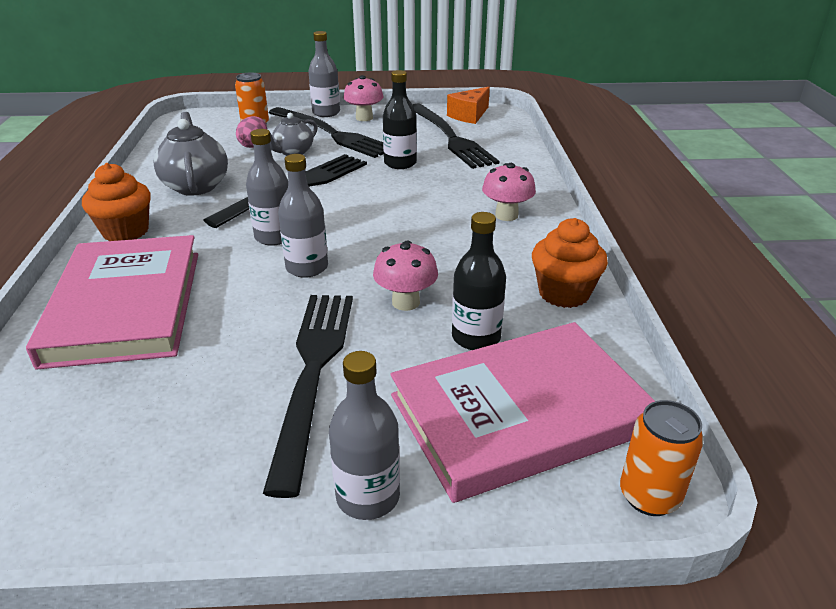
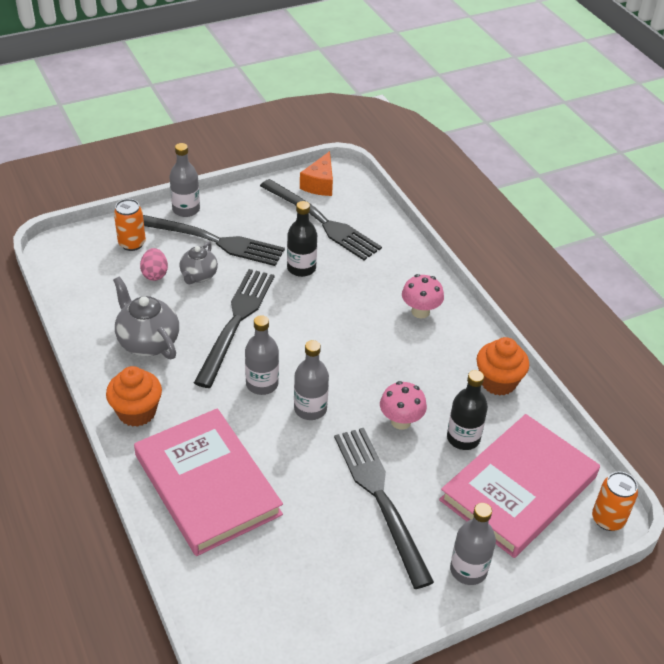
camera: 25 degrees left, 10 degrees up
(364, 118) = (227, 209): pink mushroom -> none

